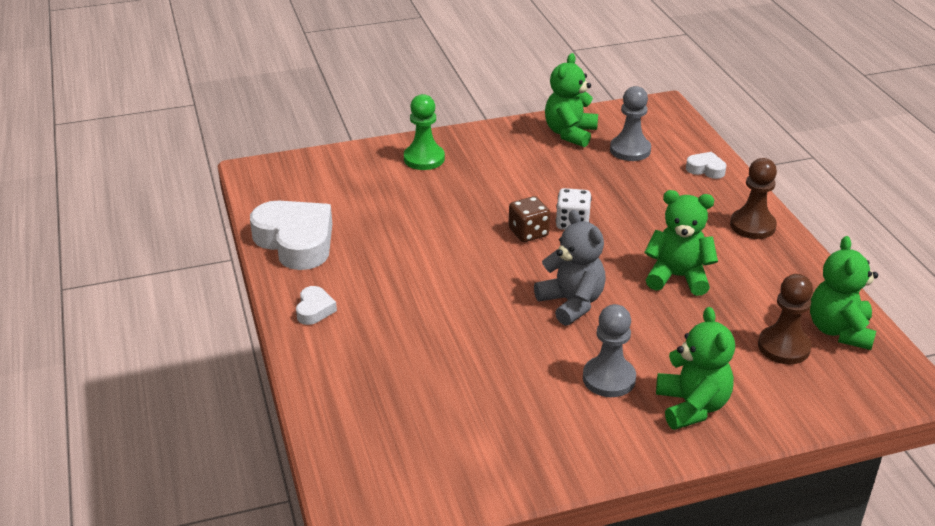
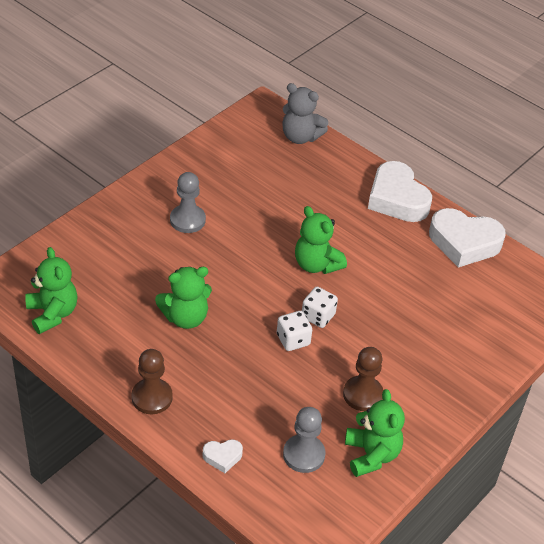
camera: 145 degrees right, 10 degrees up
(314, 309) = (397, 199): white heart -> white heart, size x2.20
(424, 159) = (461, 363): green pawn -> none
(528, 233) = (318, 316): brown dice -> white dice
(571, 303) = (245, 265): grey teddy bear -> grey teddy bear (300, 137)
(692, 406) = (129, 220): green teddy bear -> green teddy bear (316, 264)
(783, 347) = (87, 285): brown pawn -> brown pawn (363, 395)

